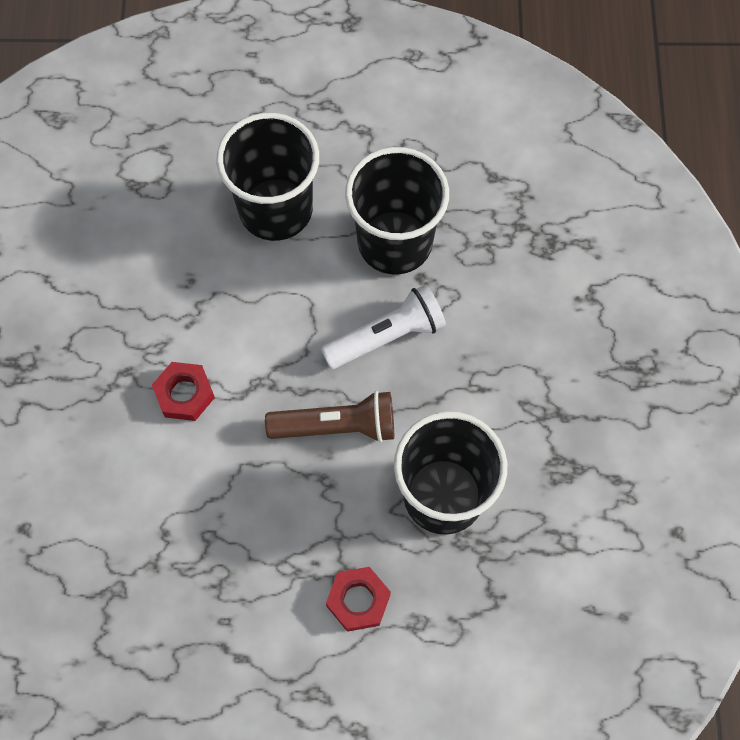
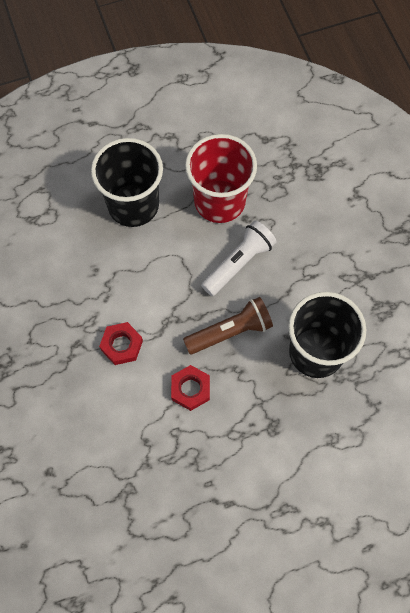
camera: 20 degrees left, 0 degrees up
(358, 600) = (289, 438): red nut -> red nut (190, 389)
(395, 242) = (219, 201): black cup -> red cup

